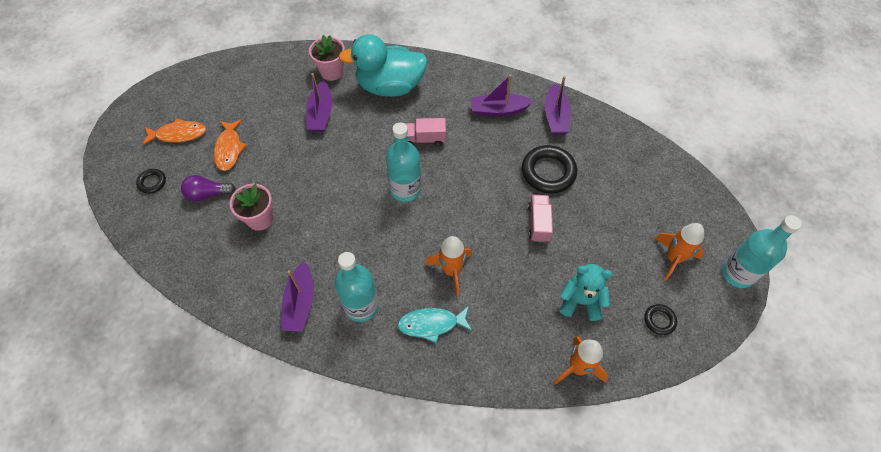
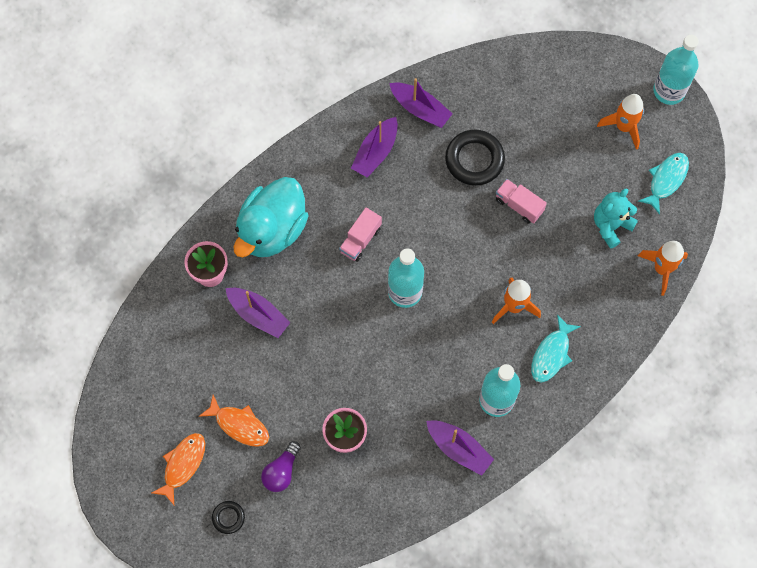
camera: 55 degrees left, 10 degrees up
(659, 320) = (666, 180): black ring -> turquoise fish

